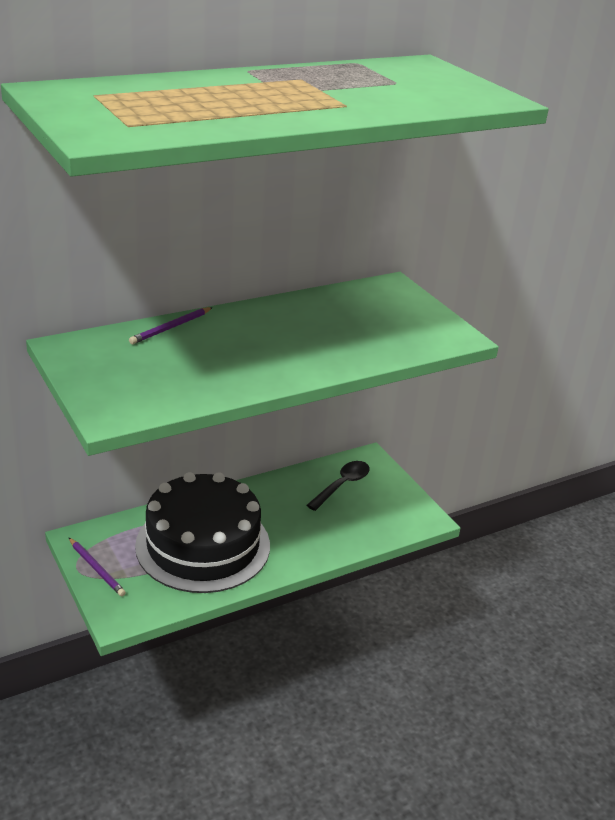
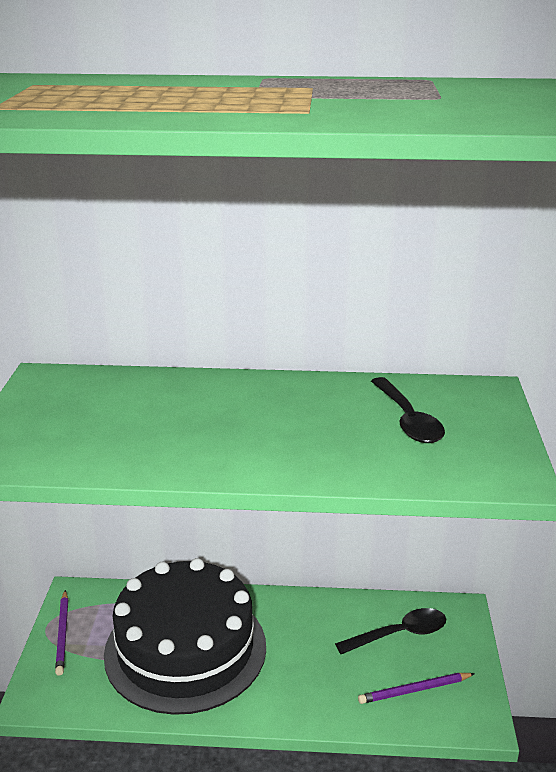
camera: 35 degrees right, 5 degrees down
(171, 328) = (168, 382): purple pencil -> purple pencil (414, 690)
(364, 316) = (408, 420): none -> black spoon

